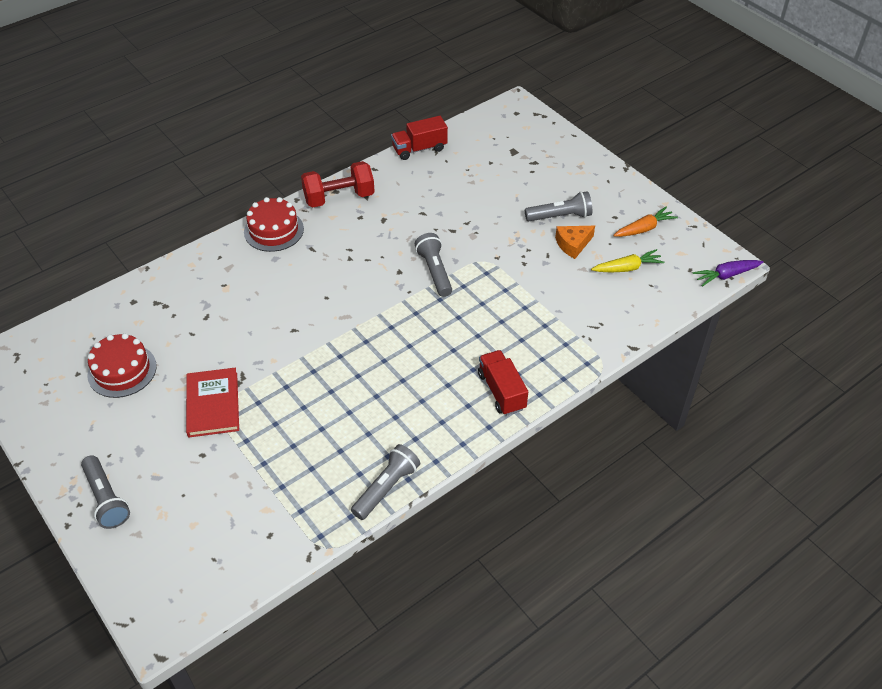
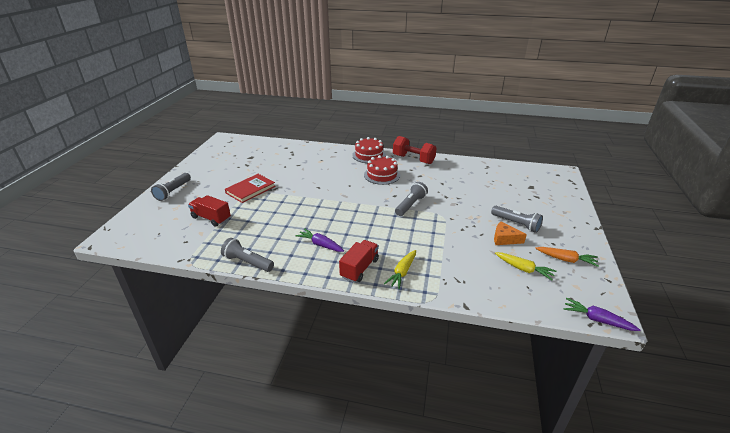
camera: 50 degrees right, 15 degrees down
(122, 370) = (246, 162): red cake -> red cake (382, 175)
(386, 488) = (247, 262): grey flashlight -> grey flashlight turned 150 degrees counterclockwise
(419, 149) = (480, 162): red truck -> red truck (211, 218)
(424, 400) = (320, 245): none -> purple carrot
(542, 360) = (402, 272): none -> yellow carrot

